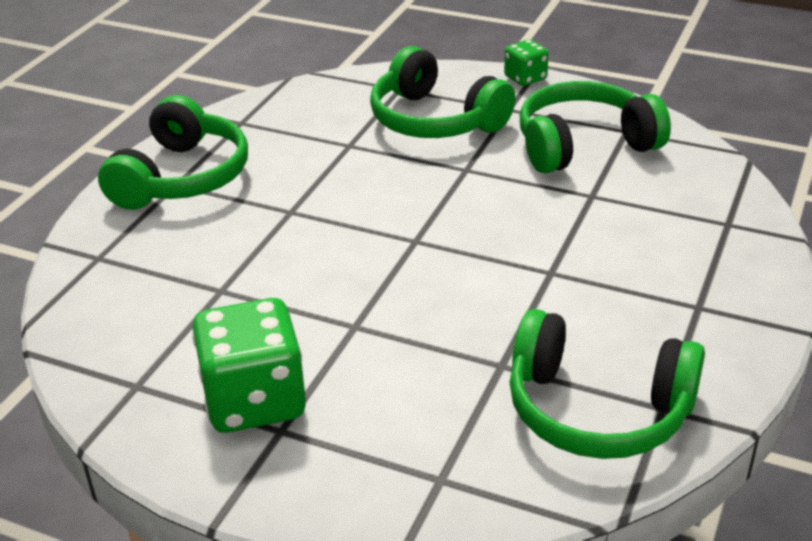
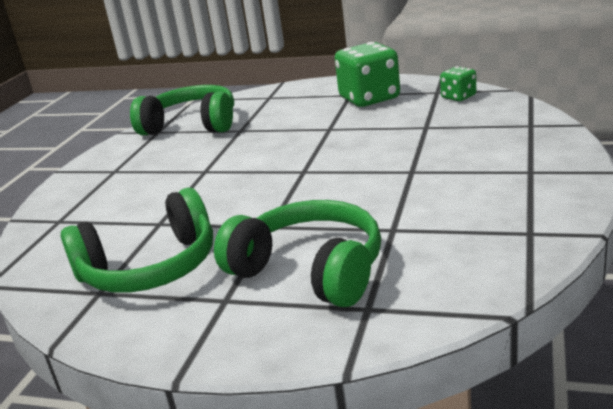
camera: 175 degrees right, 10 degrees down
(182, 177) = (530, 176): green headphones -> none
(525, 78) = (199, 353): green dice -> green dice (458, 97)

